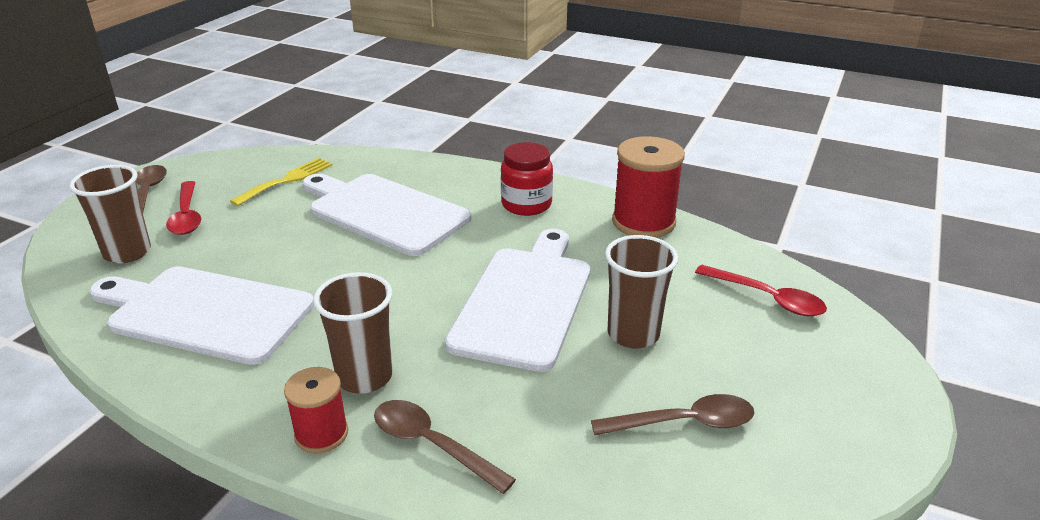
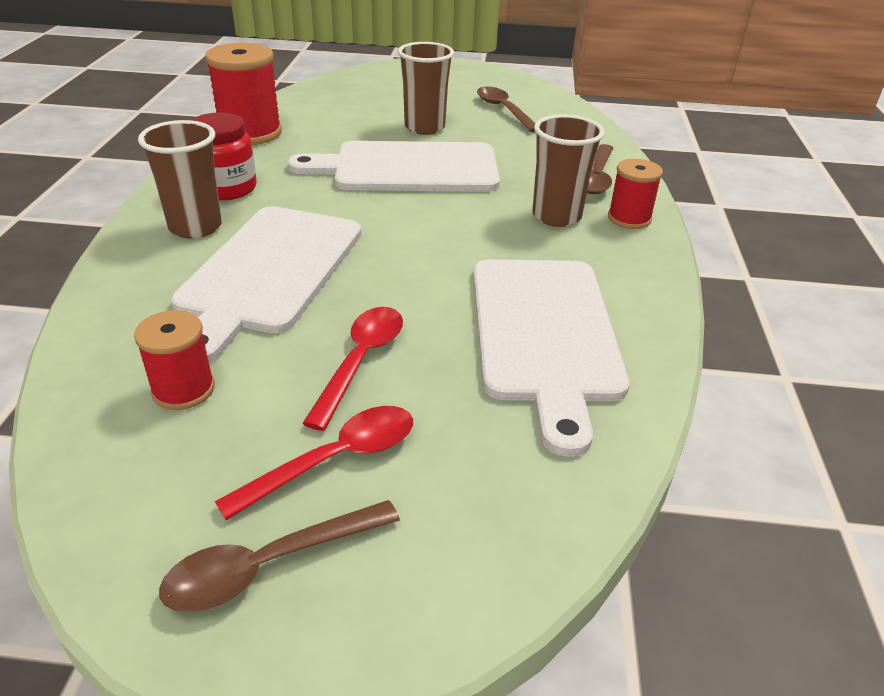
camera: 110 degrees left, 5 degrees up
(127, 252) = (469, 475): brown cup -> brown cup (195, 227)
(287, 180) = (183, 390): yellow fork -> red spool
(767, 298) = (352, 91): red spoon -> red spoon (361, 361)

